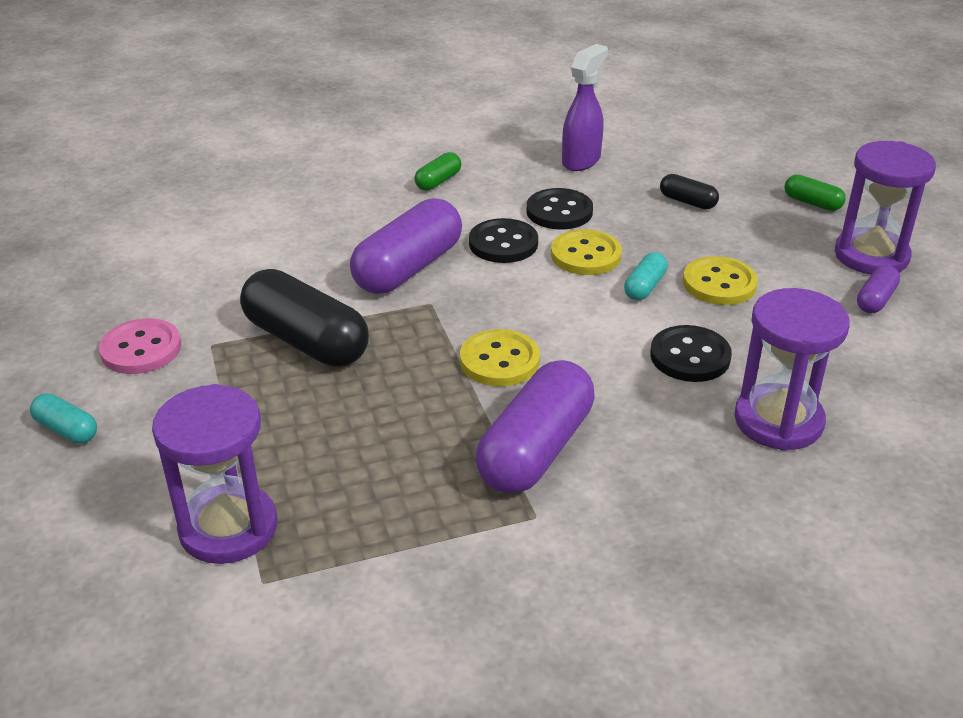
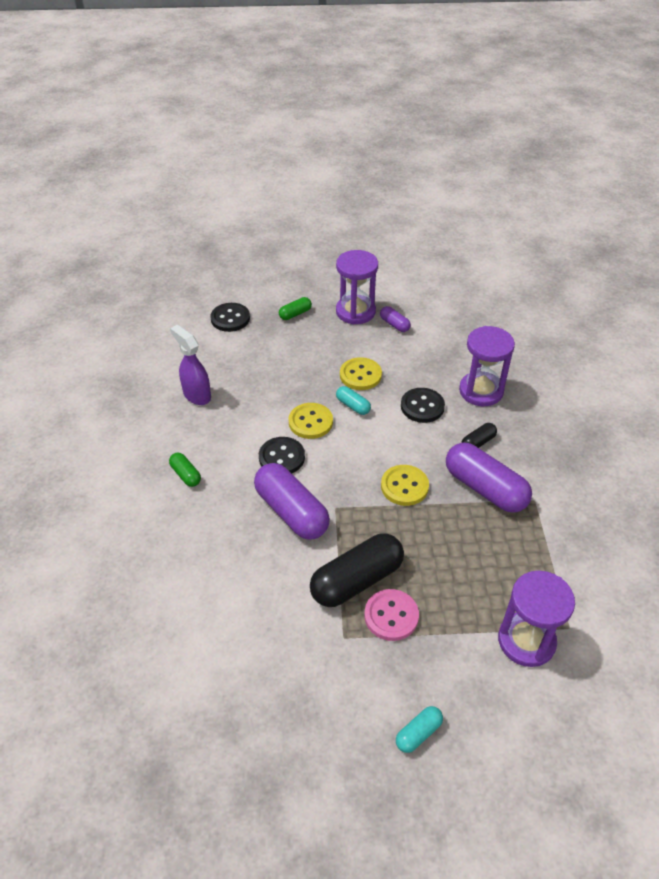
camera: 75 degrees left, 10 degrees up
(141, 349) = (337, 682): pink button -> pink button (391, 616)
(559, 212) = (255, 421): black button -> black button (230, 318)
(687, 202) = (271, 362): black capsule -> black capsule (478, 442)

